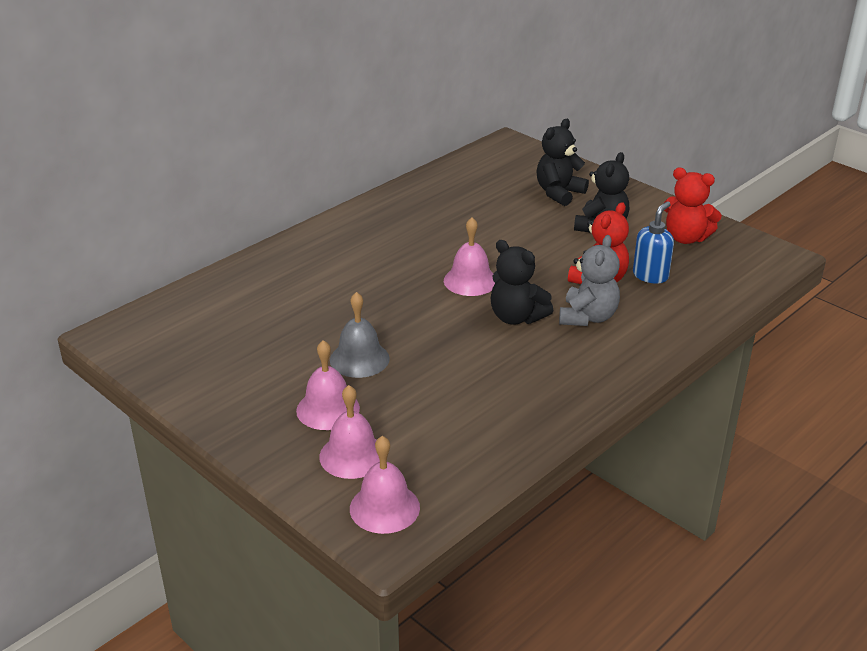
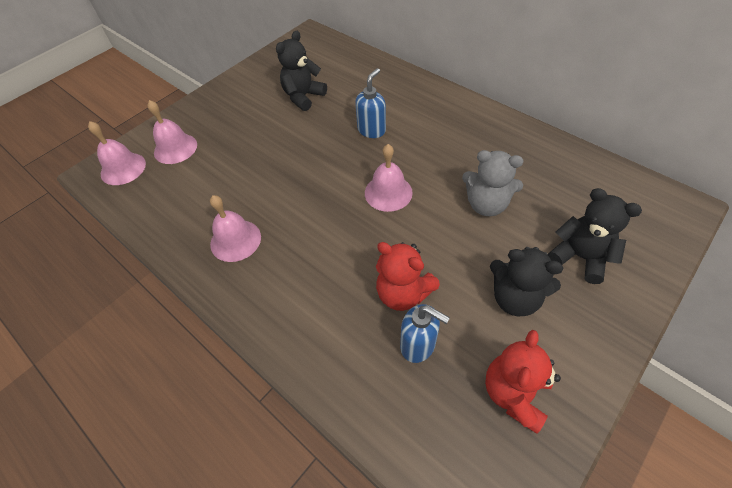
camera: 90 degrees right, 20 degrees up
(328, 409) = (224, 131): pink bell -> pink bell (235, 240)
(359, 359) = (278, 139): grey bell -> none
(364, 286) = (372, 130): none -> blue soap dispenser
(516, 317) = (333, 227): black teddy bear -> black teddy bear (303, 97)
(588, 317) = (335, 282): grey teddy bear -> grey teddy bear (486, 204)

